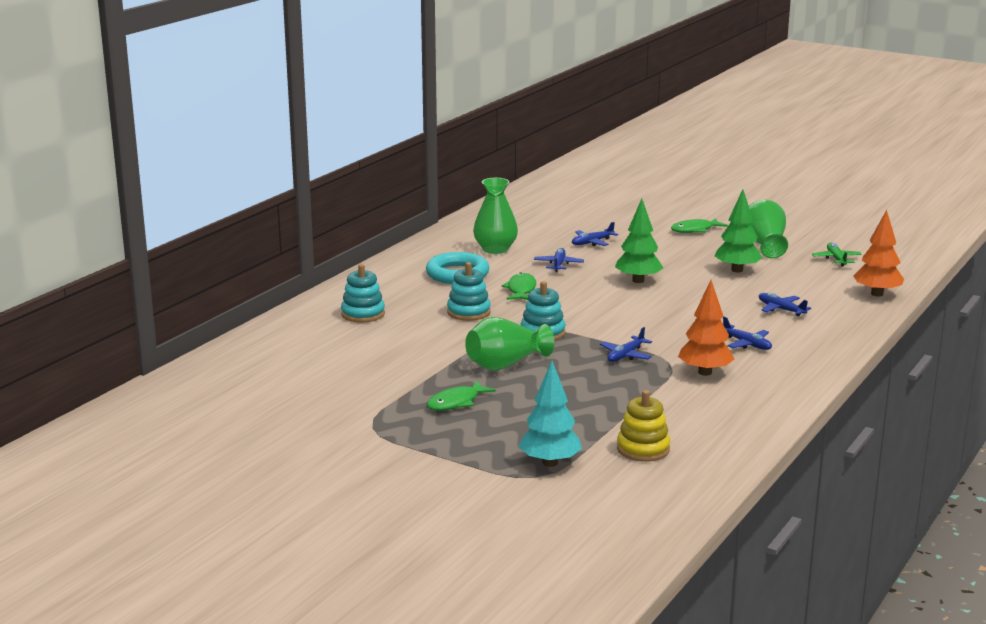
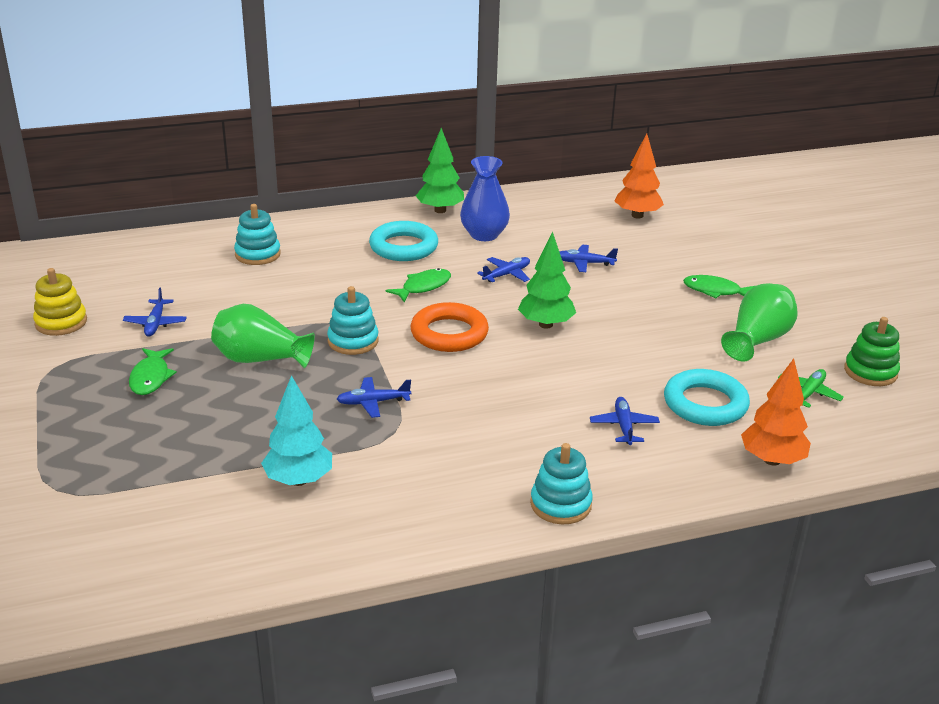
camera: 40 degrees right, 10 degrees up
(456, 402) = (151, 377): green fish -> green fish turned 90 degrees counterclockwise
(468, 312) = (337, 290): turquoise stacking toy -> turquoise stacking toy (560, 504)
(495, 249) = (484, 235): green vase -> blue vase
(550, 463) = (92, 482): turquoise tree -> turquoise tree (299, 480)
(592, 306) = (449, 333): none -> orange ring
(643, 449) = (185, 515): yellow stacking toy -> yellow stacking toy (61, 322)
(705, 372) = (404, 461): orange tree -> orange tree (637, 215)
(737, 270) = (668, 357): green tree -> green tree (440, 210)
(746, 344) = (508, 449): blue plane -> blue plane (155, 323)
(799, 283) = (705, 404): none -> turquoise ring
(845, 238) = (870, 372): none -> green stacking toy

